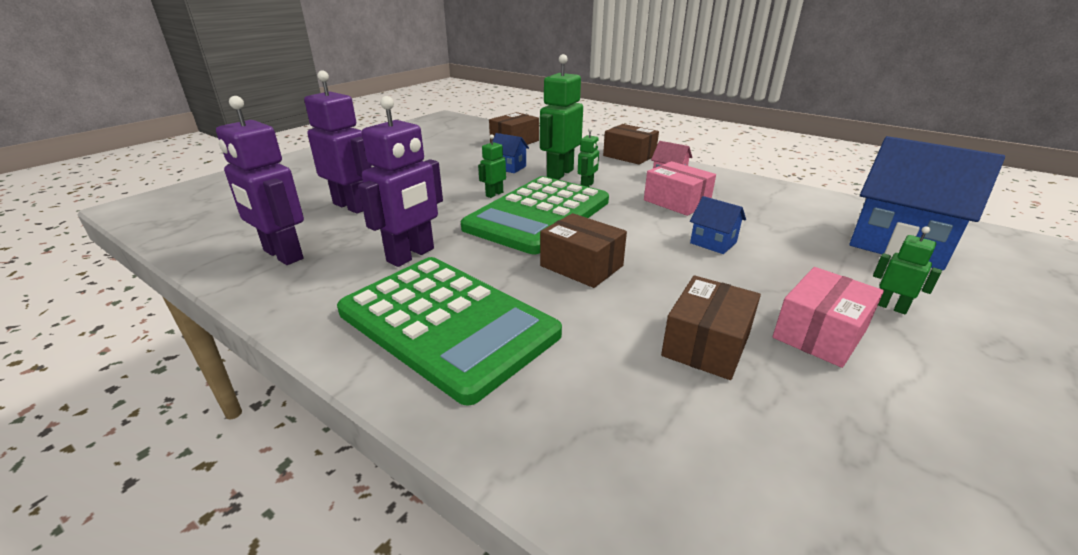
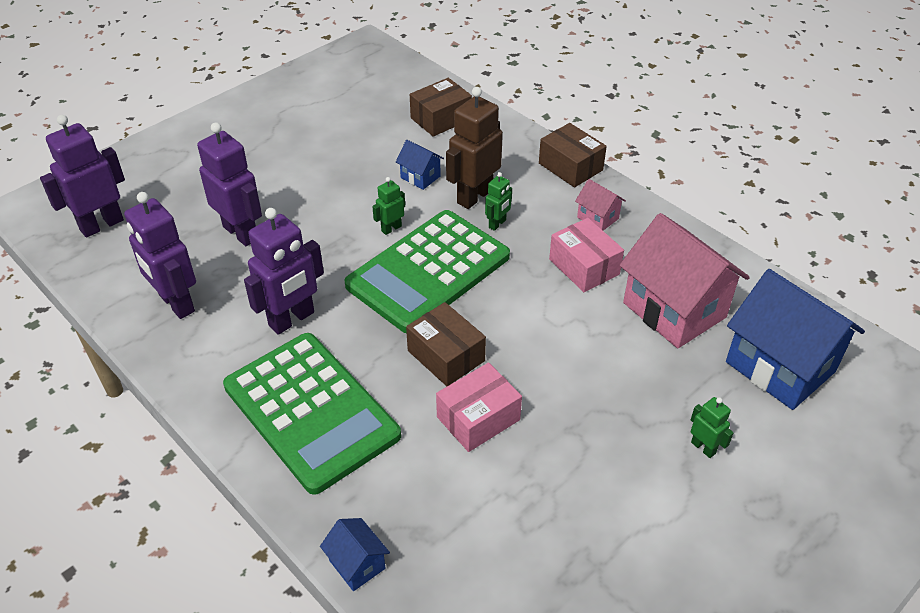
camera: 10 degrees right, 15 degrees up
(208, 211) = (101, 225): none -> purple robot
(559, 173) = (474, 196): green robot -> brown robot
(706, 344) = (515, 465): brown box -> none
(713, 243) = (588, 339): blue house -> blue house (357, 564)
(774, 219) = (674, 310): none -> pink house
(819, 333) = (618, 468): pink box -> pink box (478, 418)

